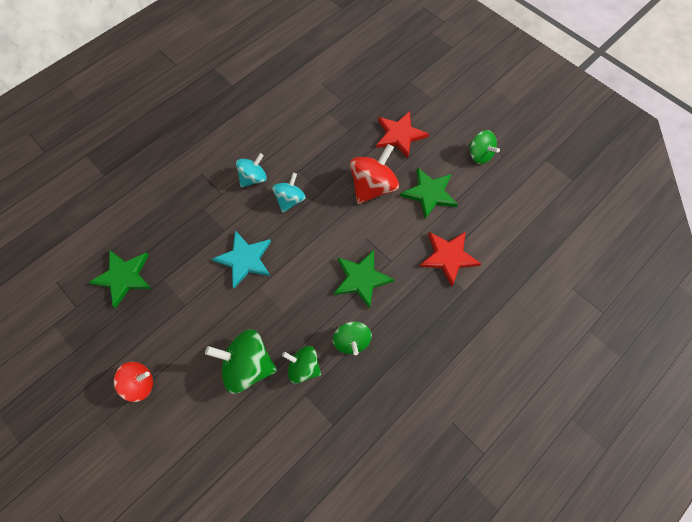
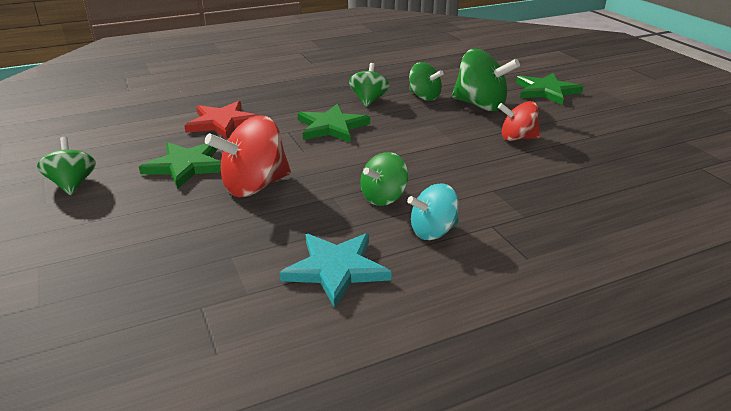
camera: 160 degrees left, 35 degrees down
(124, 277) = (640, 177): green star -> green star (546, 91)
(140, 384) = (597, 114): red spinning top -> red spinning top (517, 138)
(245, 259) = (468, 162): turquoise star -> turquoise star (336, 269)
(290, 200) = (384, 198): turquoise spinning top -> green spinning top
(399, 135) = (155, 230): red star -> none

